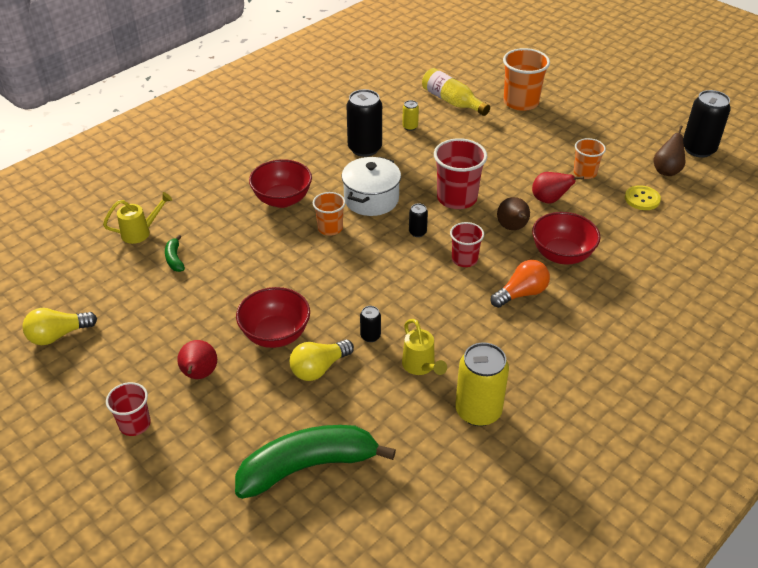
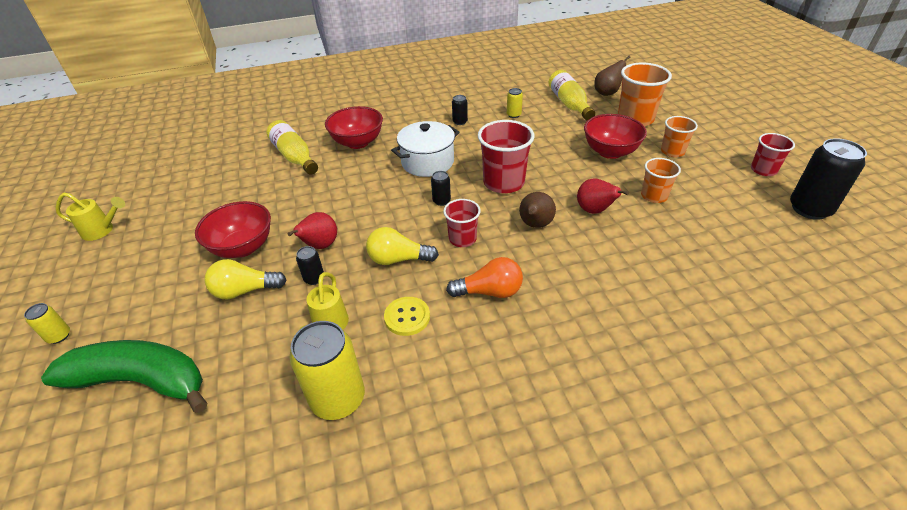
camera: 30 degrees right, 0 degrees up
(58, 335) = (107, 191): yellow light bulb -> yellow light bulb (398, 259)
(135, 424) = (72, 280): red cup -> red cup (763, 170)
(141, 232) = (237, 137): yellow watering can -> yellow watering can (102, 231)
(174, 259) = (237, 162): green banana -> none
(186, 469) = (59, 336): none -> yellow can
(199, 375) = (156, 258): red pear -> red pear (320, 246)
(231, 234) = (294, 156): none -> yellow bottle
(330, 228) = (372, 175): orange cup -> orange cup (672, 151)
(364, 148) = (460, 122): black can -> black can, size x0.47
(562, 255) = (564, 268): red bowl -> red bowl (610, 152)
(642, 199) = (701, 240): yellow button -> yellow button (407, 317)
(666, 170) = (753, 220): brown pear -> brown pear (607, 93)

